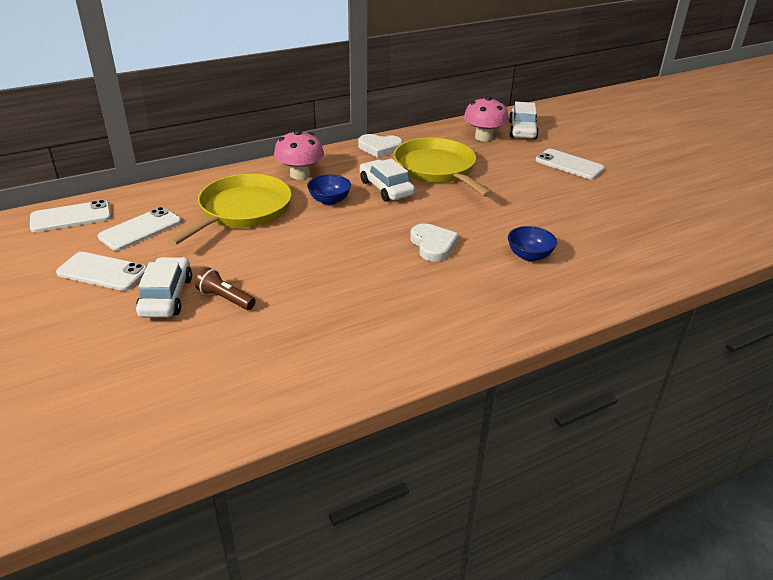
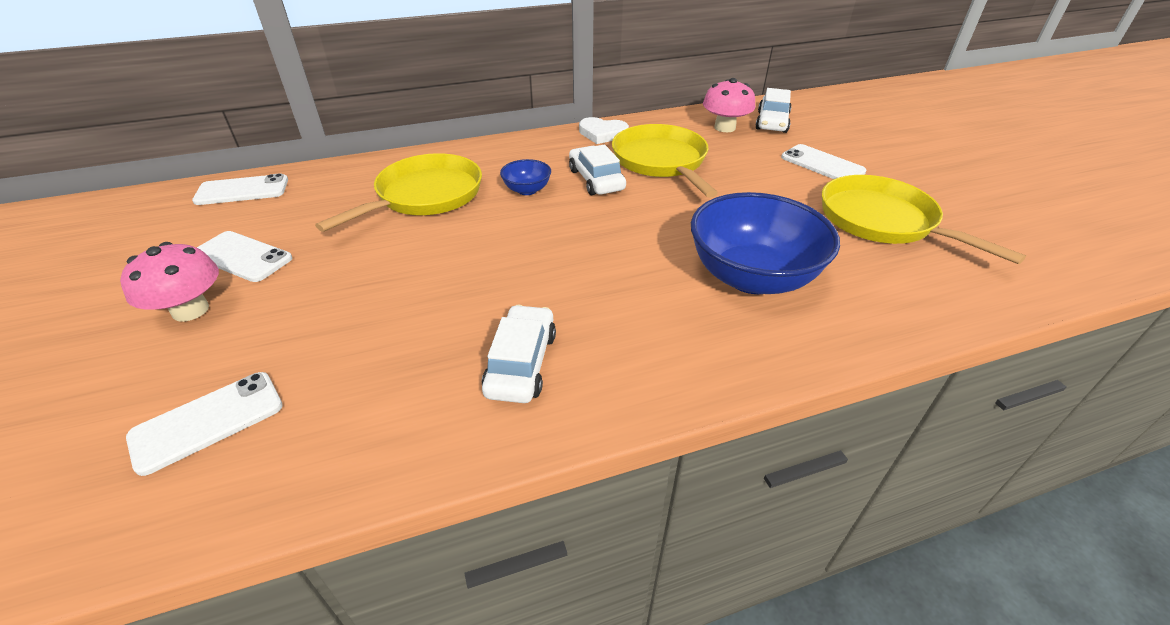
camera: 10 degrees right, 5 degrees up
(140, 229) = (307, 209): white phone -> white phone (208, 421)
(166, 296) = (297, 293): white car -> white car (521, 363)
(225, 299) = (362, 302): brown flashlight -> none
(300, 174) = (504, 158): pink mushroom -> pink mushroom (190, 310)
(433, 245) = (633, 253): white heart -> none
(529, 256) = (752, 277): blue bowl -> blue bowl, size x2.22
(621, 207) = (882, 221): none -> yellow pan

